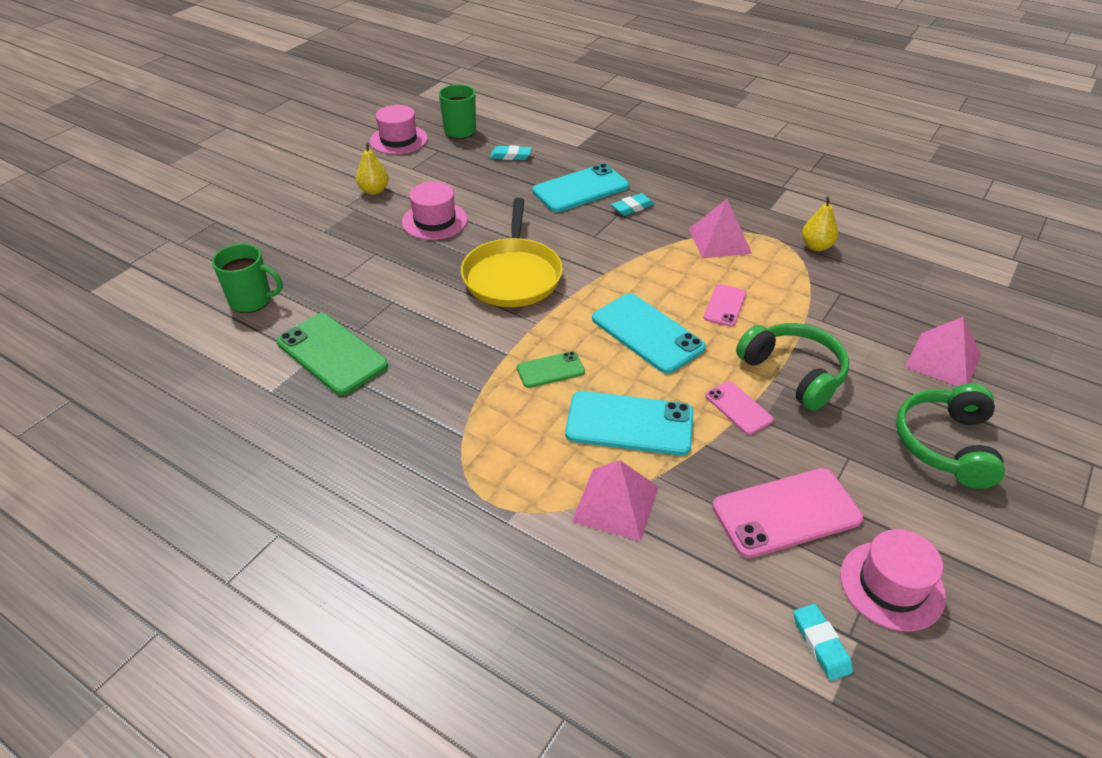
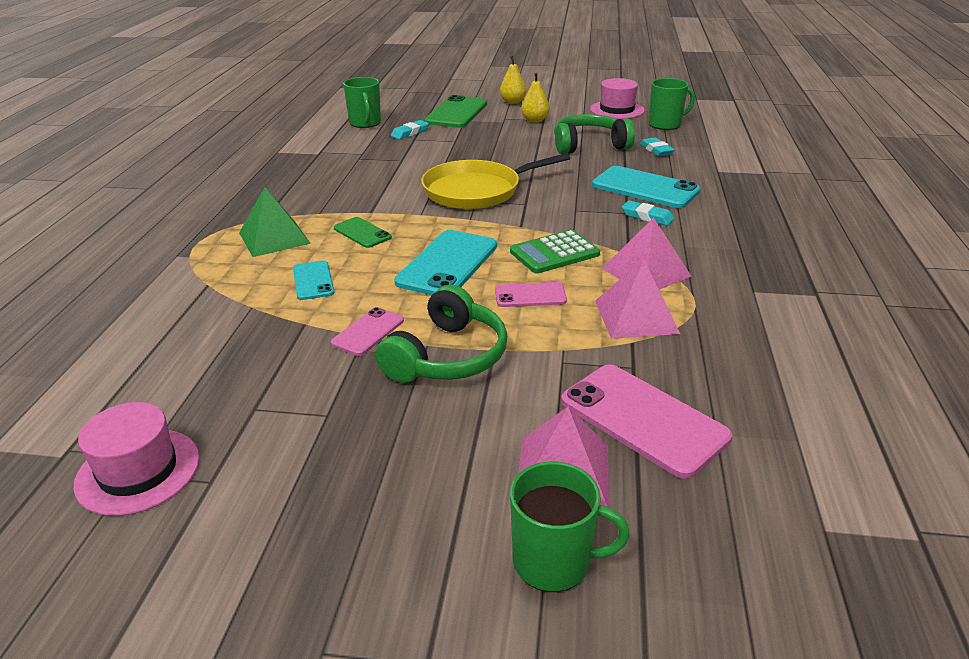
camera: 65 degrees right, 10 degrees down
(332, 354) = (326, 158): green phone -> green phone (456, 113)
(434, 221) = (519, 148): pink hat -> none
(518, 435) = (274, 238): none -> green pyramid
(615, 504) = (210, 294): pink pyramid -> pink pyramid (636, 316)
(629, 424) = (313, 281): turquoise phone -> turquoise phone, size x0.55
(663, 272) = (554, 253): none -> green calculator
(786, 513) = (226, 385): pink phone -> pink phone (643, 419)
(816, 246) = (713, 335): yellow pear -> yellow pear (512, 102)
(821, 644) = (56, 432): turquoise eraser -> turquoise eraser (410, 133)
(945, 444) = (387, 491): green headphones -> green headphones (589, 145)
(1020, 390) = (553, 562): none -> green mug

